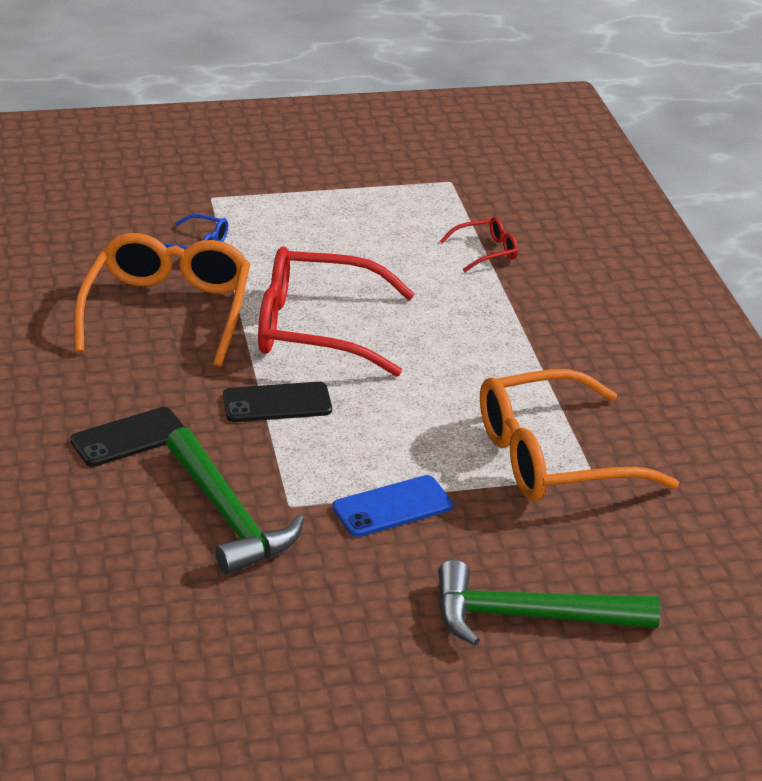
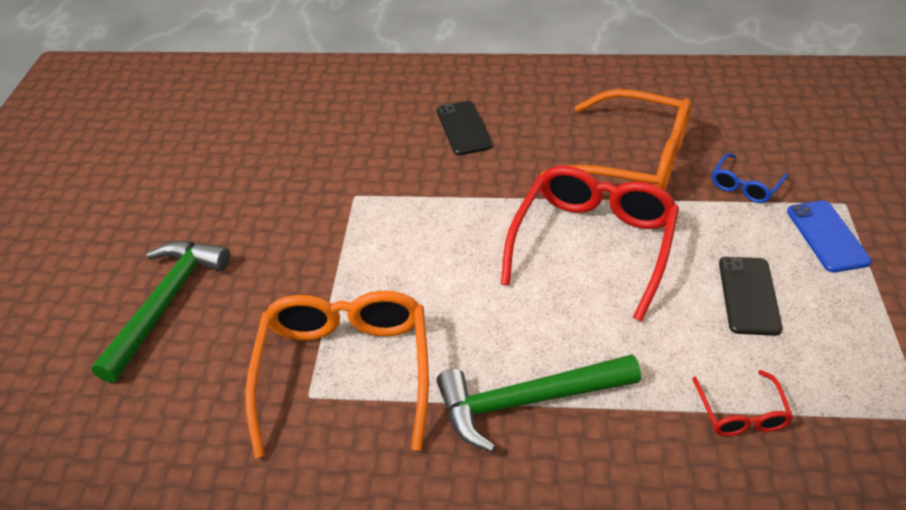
camera: 110 degrees right, 10 degrees up
(228, 516) = (357, 165): green hammer -> green hammer (526, 401)
(277, 403) = (484, 205): black phone -> black phone (749, 295)
(392, 507) = (327, 250): blue phone -> blue phone (827, 236)

